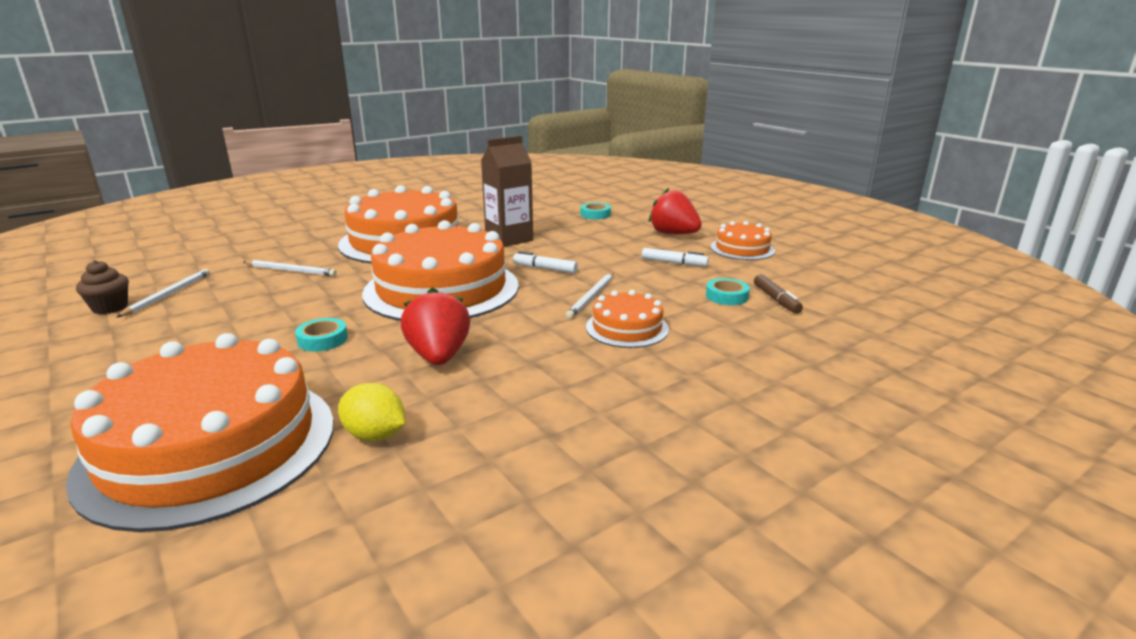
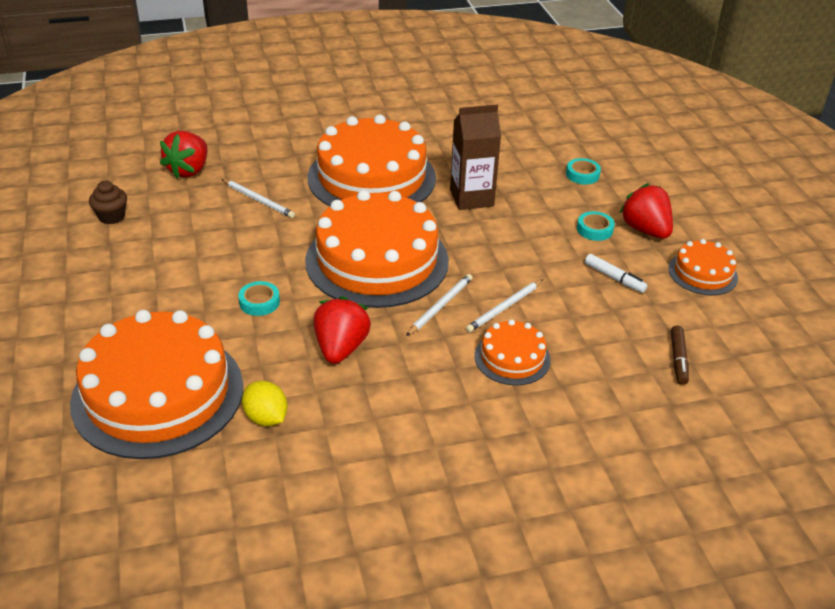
camera: 20 degrees right, 15 degrees up
(168, 295) = (156, 210): white pencil -> white pencil (440, 306)
(202, 263) = (189, 170): none -> red strawberry
(545, 269) = (483, 255): white marker -> none
(726, 296) = (633, 341): turquoise tape -> turquoise tape (594, 229)

